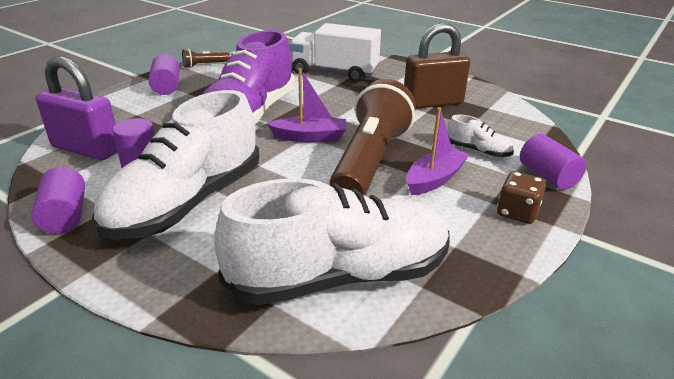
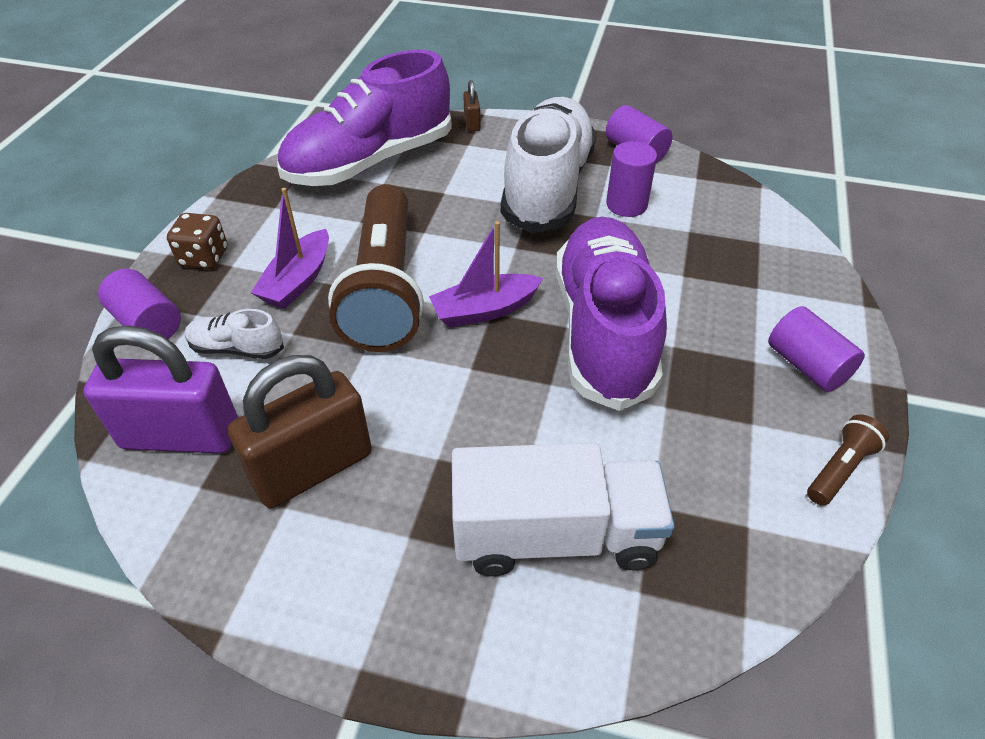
camera: 160 degrees right, 15 degrees up
(86, 149) = (728, 217): purple padlock -> purple padlock (181, 436)
(185, 303) = (472, 123): none -> brown padlock
(340, 276) = (370, 162): white shoe -> purple shoe

